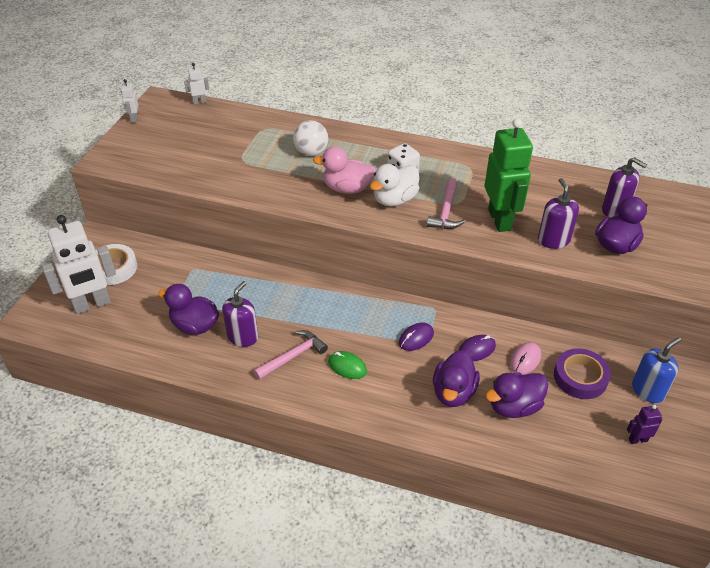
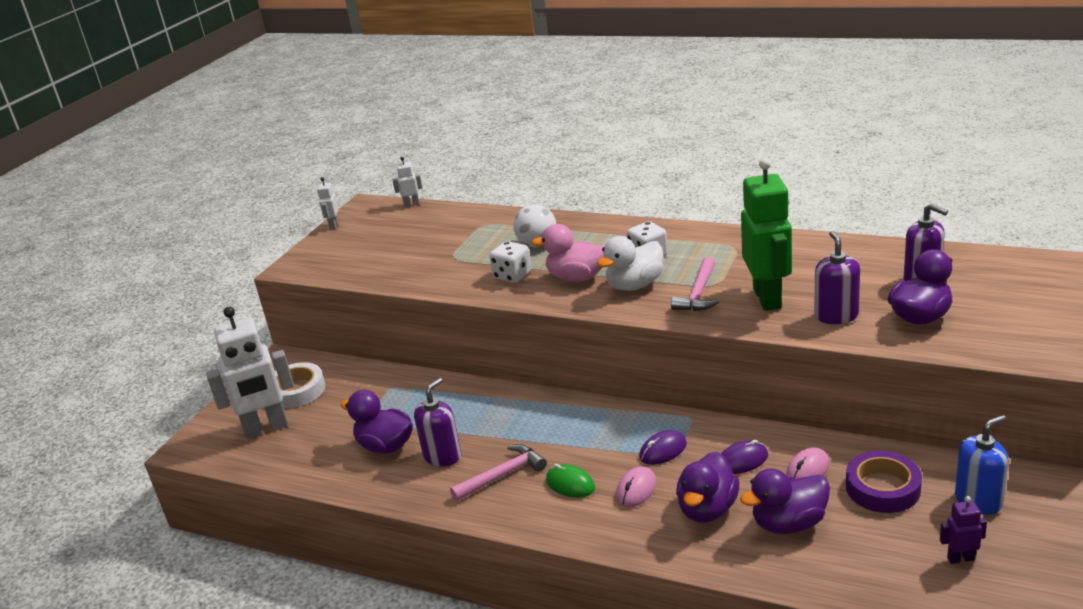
camera: 10 degrees right, 15 degrees down
(294, 183) = (512, 276): none -> white dice
(398, 373) = (636, 490): none -> pink mouse

